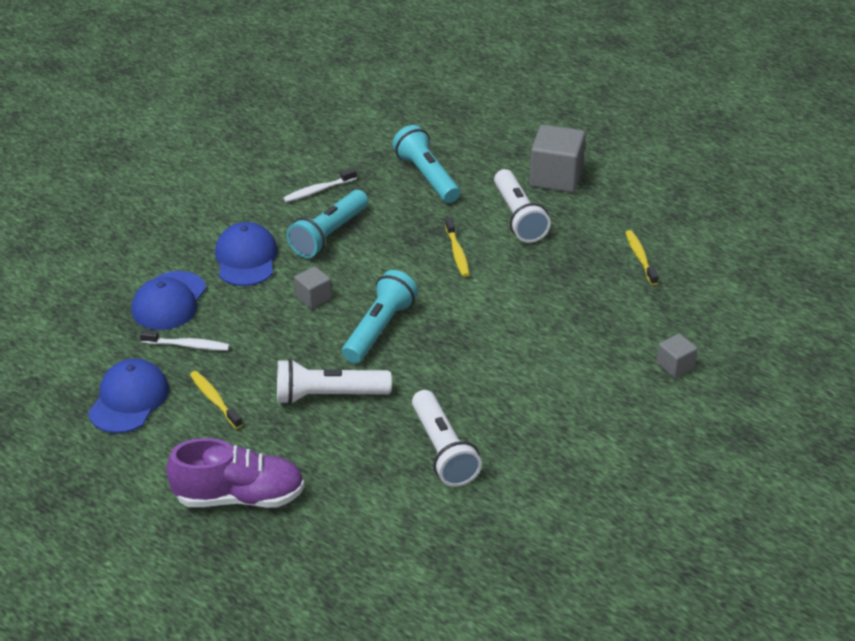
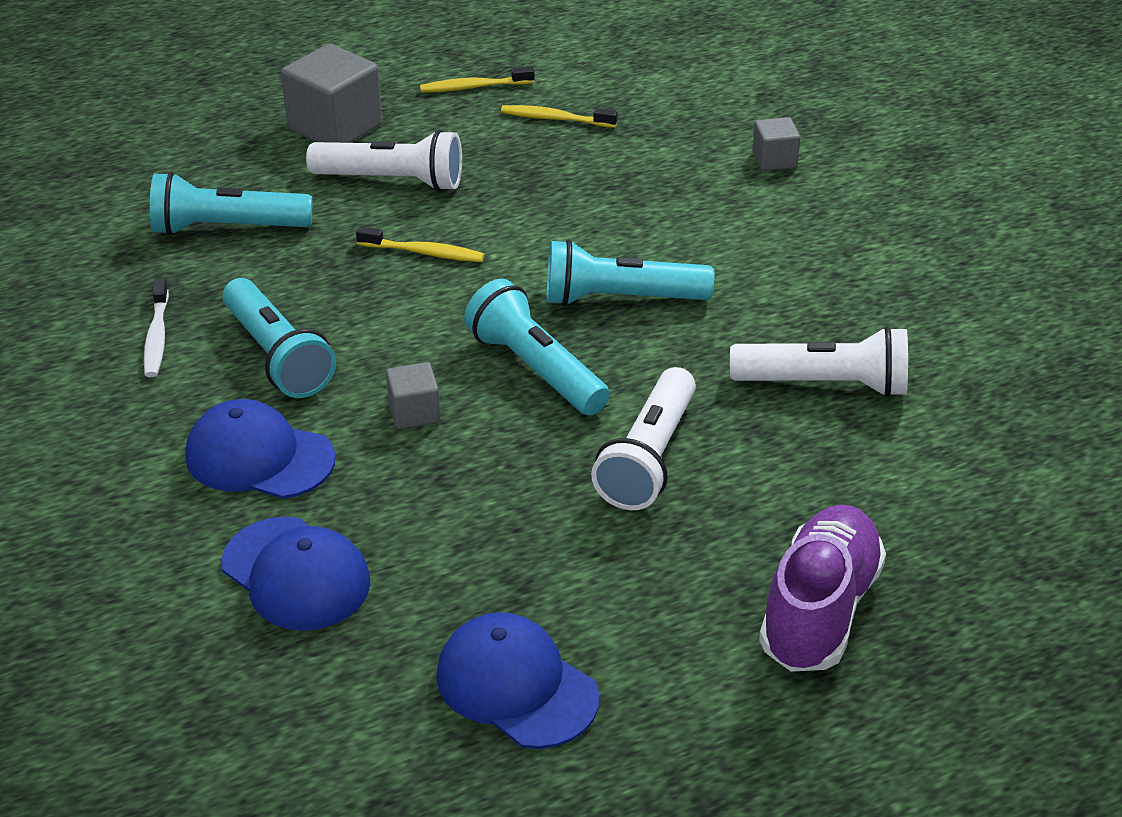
camera: 65 degrees left, 0 degrees up
(188, 345) = (427, 579): white toothbrush -> none
(214, 399) = (581, 581): yellow toothbrush -> yellow toothbrush (473, 87)
(468, 342) = (620, 299): none -> turquoise flashlight

